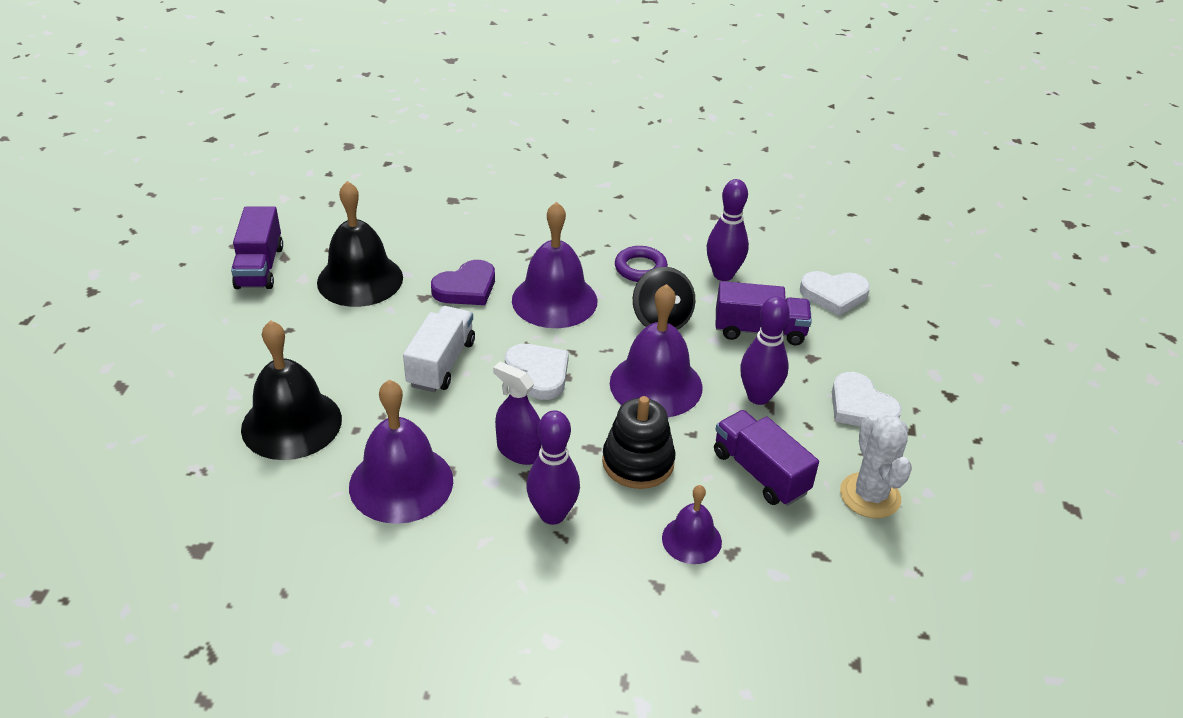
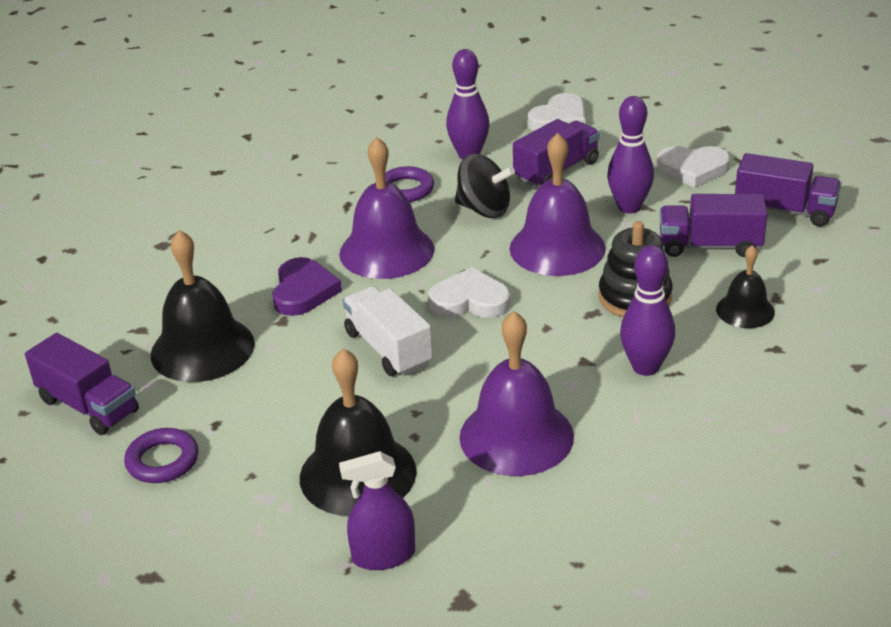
camera: 45 degrees left, 5 degrees down
(233, 328) = (162, 461): none -> purple ring
(519, 451) = (552, 353): purple spray bottle -> purple spray bottle (383, 555)
(691, 540) = (745, 310): purple bell -> black bell
(870, 496) = (785, 210): white cactus -> purple truck

